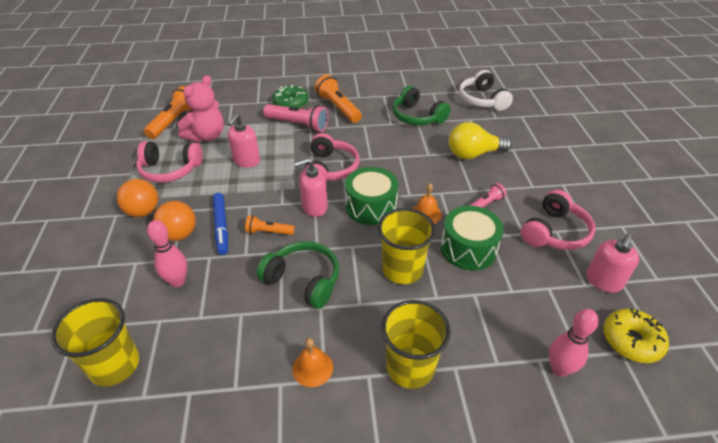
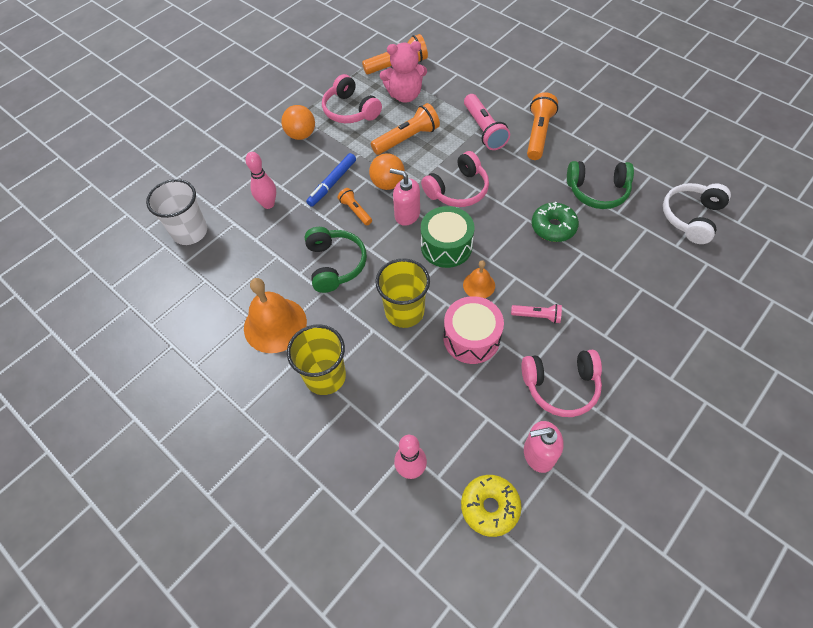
camera: 50 degrees right, 15 degrees up
(114, 365) = (190, 232): yellow cup -> white cup
(179, 234) = (303, 170): orange ball -> orange ball (388, 184)
(246, 161) = (407, 139): pink soap dispenser -> orange flashlight
(291, 103) = (504, 103): green donut -> green donut (553, 227)
(312, 368) = (275, 325): orange bell -> orange bell, size x1.91
(417, 117) = (597, 191): green headphones -> green headphones turned 90 degrees counterclockwise
(468, 249) = (471, 338): green drum -> pink drum
(473, 154) = (596, 265): yellow light bulb -> none

